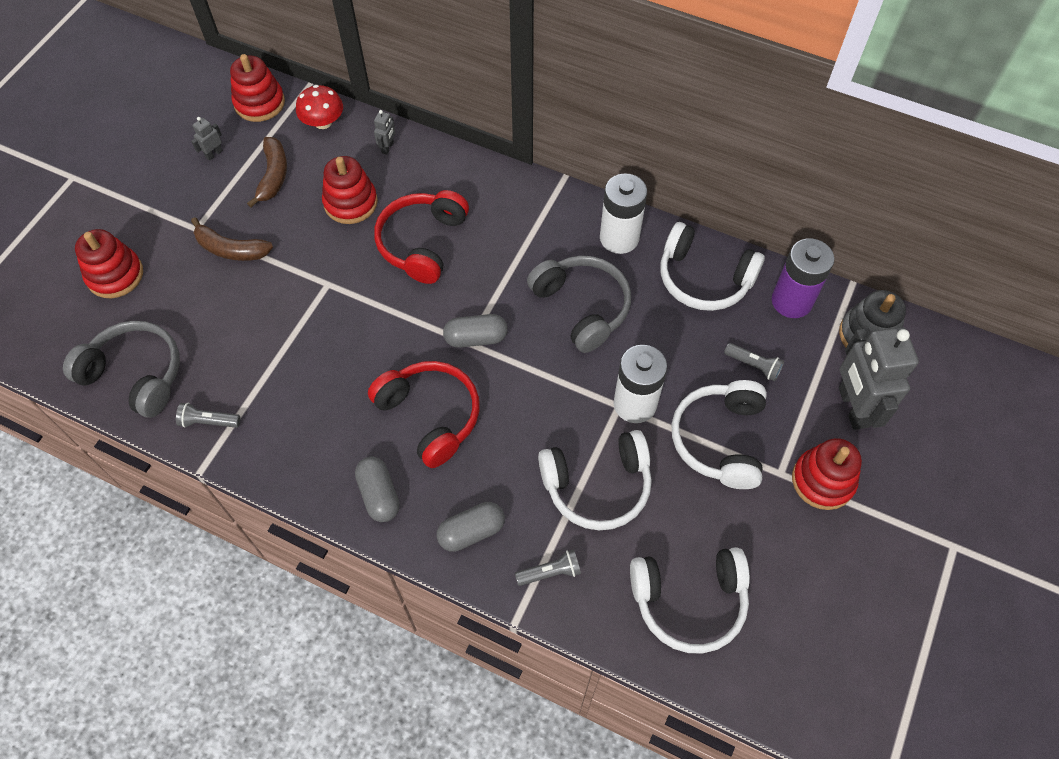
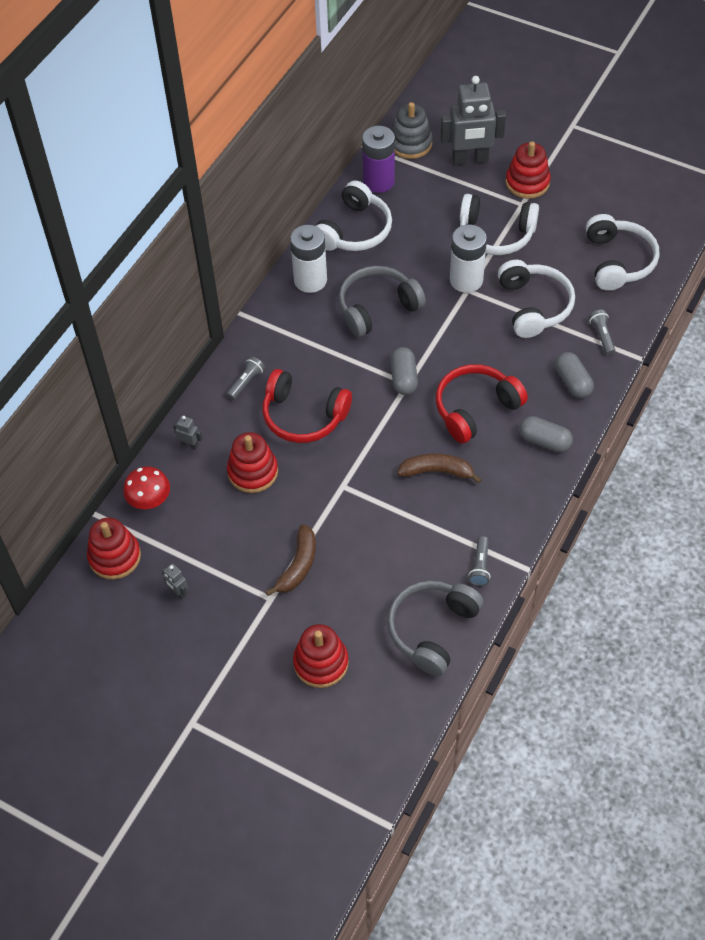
camera: 85 degrees left, 5 degrees down
(273, 176) = (213, 537): brown banana -> brown banana (437, 471)
(379, 495) = (544, 441): grey capsule -> grey capsule turned 45 degrees clockwise
(753, 365) = (434, 209): grey flashlight -> grey flashlight (246, 382)

